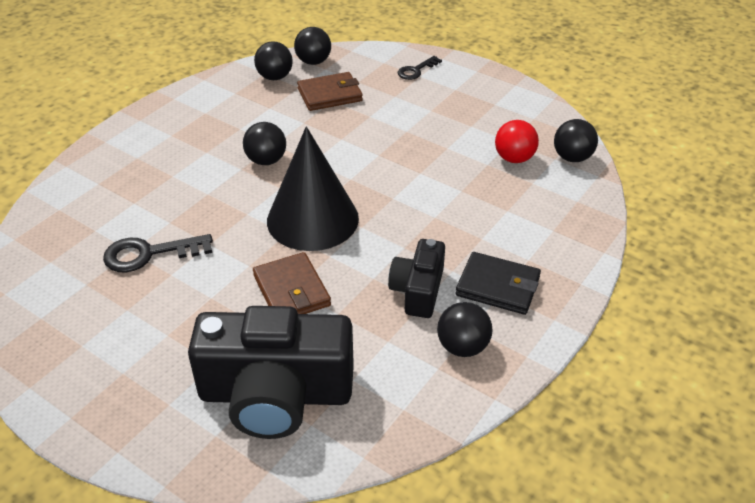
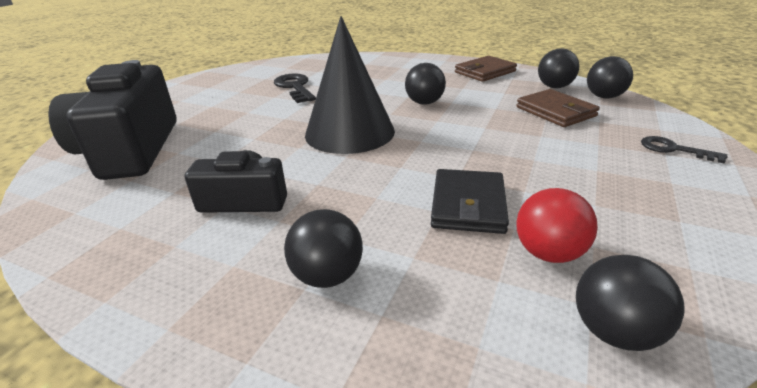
camera: 80 degrees right, 10 degrees down
(291, 290) = (252, 138): brown wallet -> brown wallet (485, 72)
(462, 347) = (144, 241): black ball -> black ball (327, 276)
(497, 286) = (246, 261): black wallet -> black wallet (468, 205)

